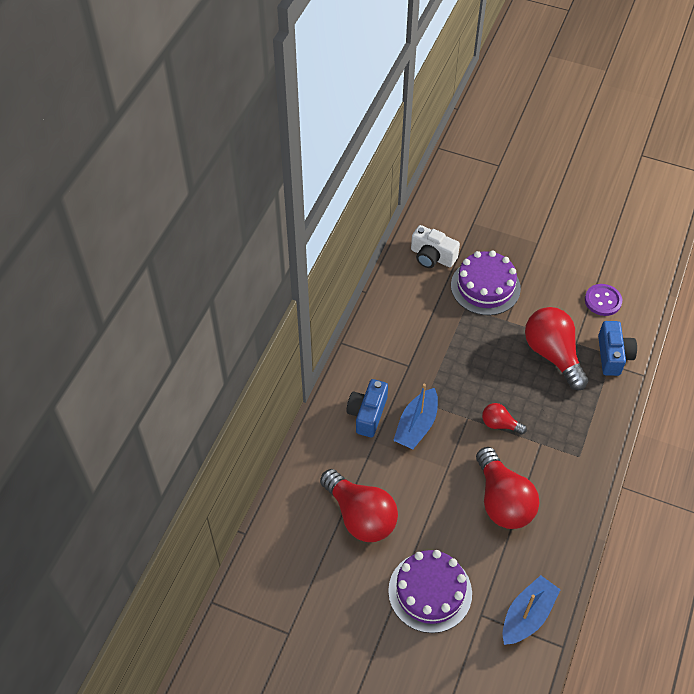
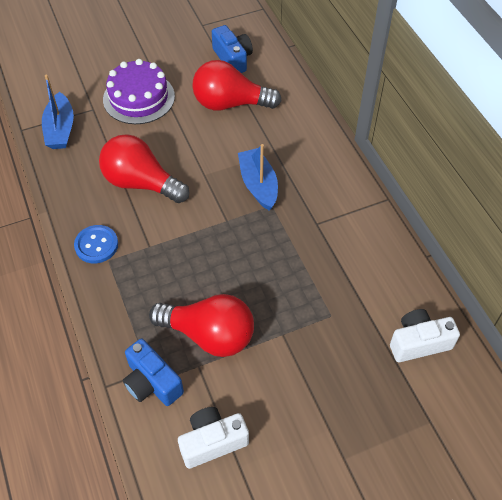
camera: 135 degrees right, 0 degrees up
(367, 414) = (302, 165): blue camera -> blue camera (233, 59)
(485, 287) = (337, 353): purple cake -> none
(500, 424) = (196, 235): red light bulb -> none
(579, 475) = (96, 245): none -> blue button
(603, 301) = (212, 442): purple button -> white camera

